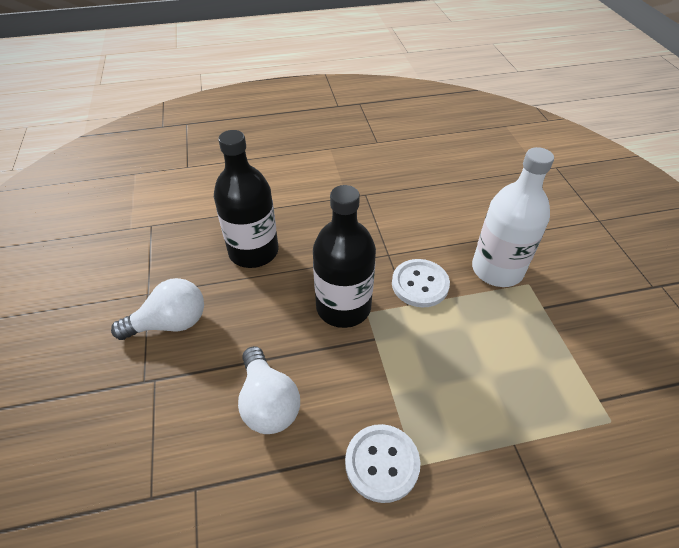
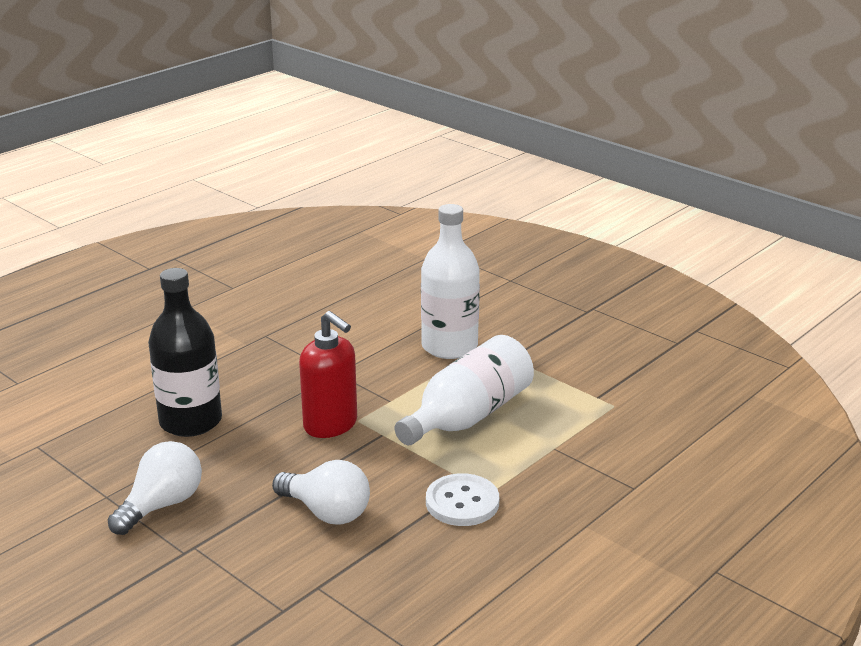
camera: 35 degrees left, 20 degrees down
(343, 307) = (331, 425): black bottle -> red soap dispenser
(420, 284) = (388, 382): white button -> none
(460, 357) = (468, 416): none -> white bottle

